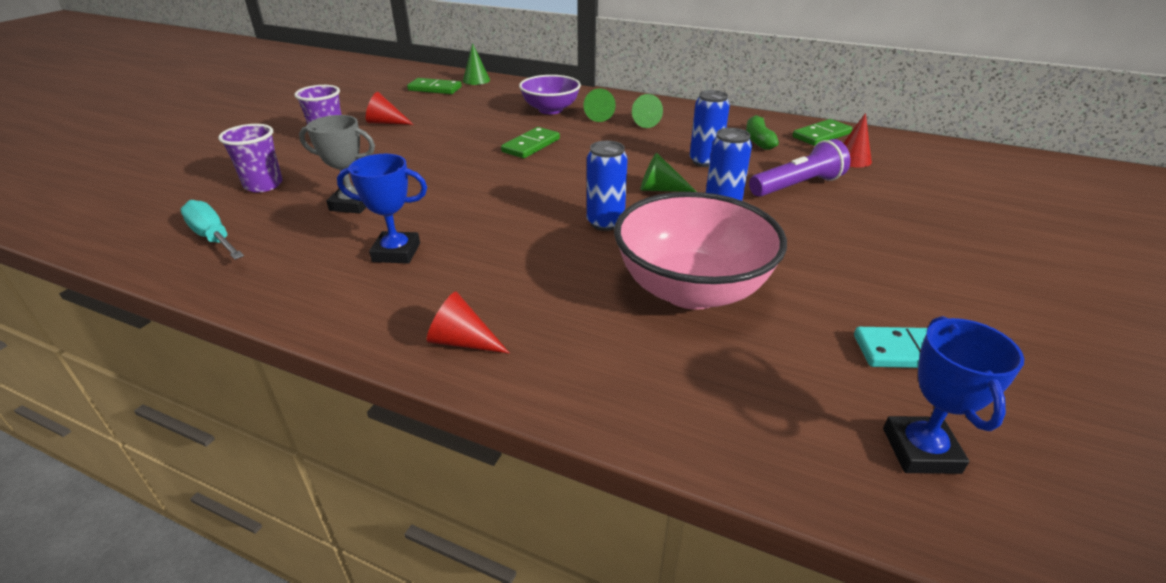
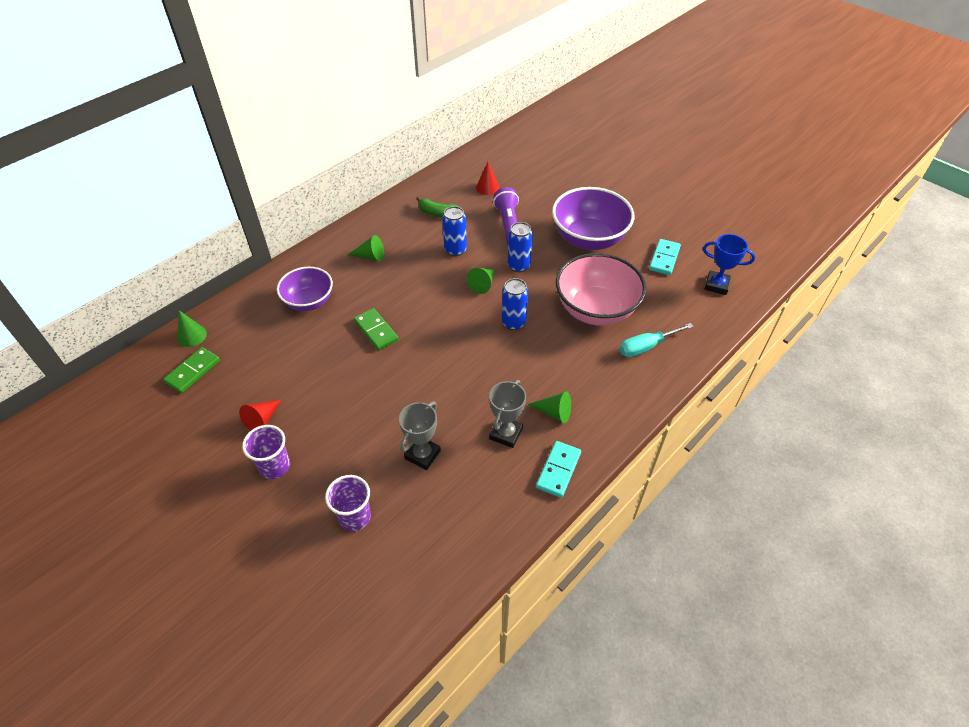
camera: 70 degrees left, 15 degrees up
(213, 237) = (436, 547): turquoise screwdriver -> turquoise screwdriver (646, 347)
(335, 307) = (558, 470): none -> turquoise domino
(396, 252) = (506, 433): blue trophy -> grey trophy
(462, 341) = (609, 413): red cone -> none
(599, 116) = (342, 277): green cone -> green cone (554, 412)
(821, 135) = (447, 183): green domino -> none
(854, 256) = (589, 239): none -> purple bowl

